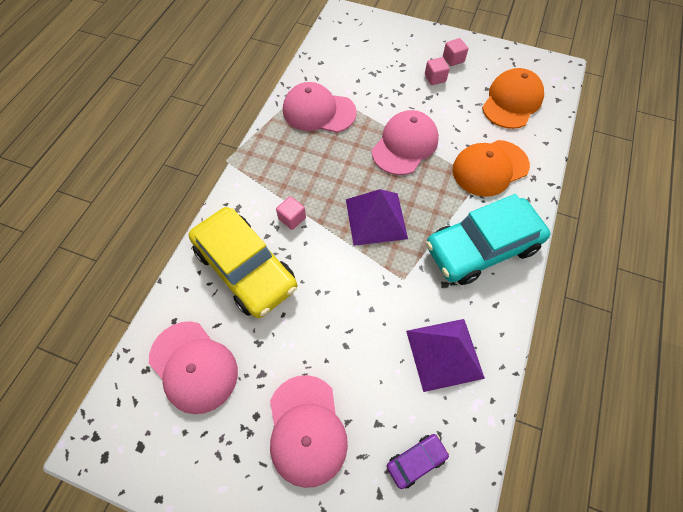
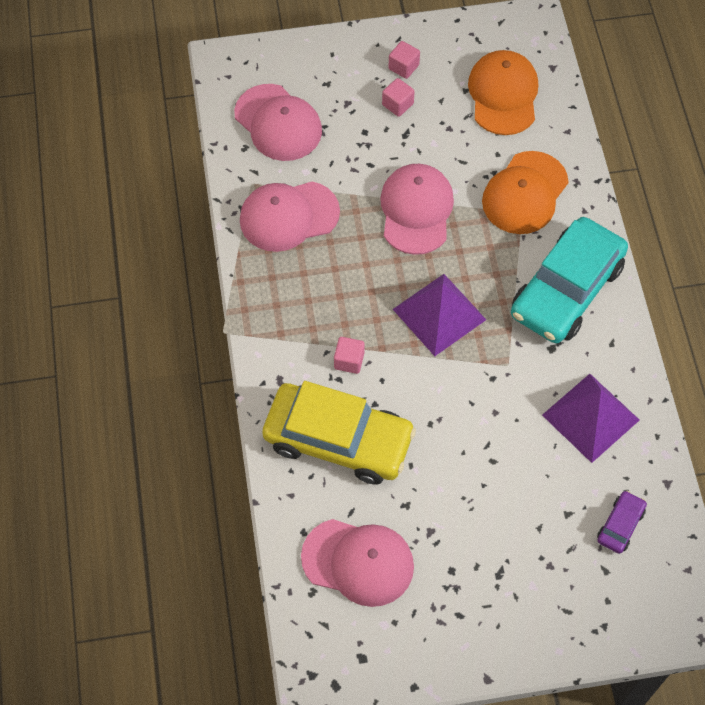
camera: 30 degrees left, 0 degrees up
(306, 430) = (506, 555): pink cap -> pink cap (278, 123)

